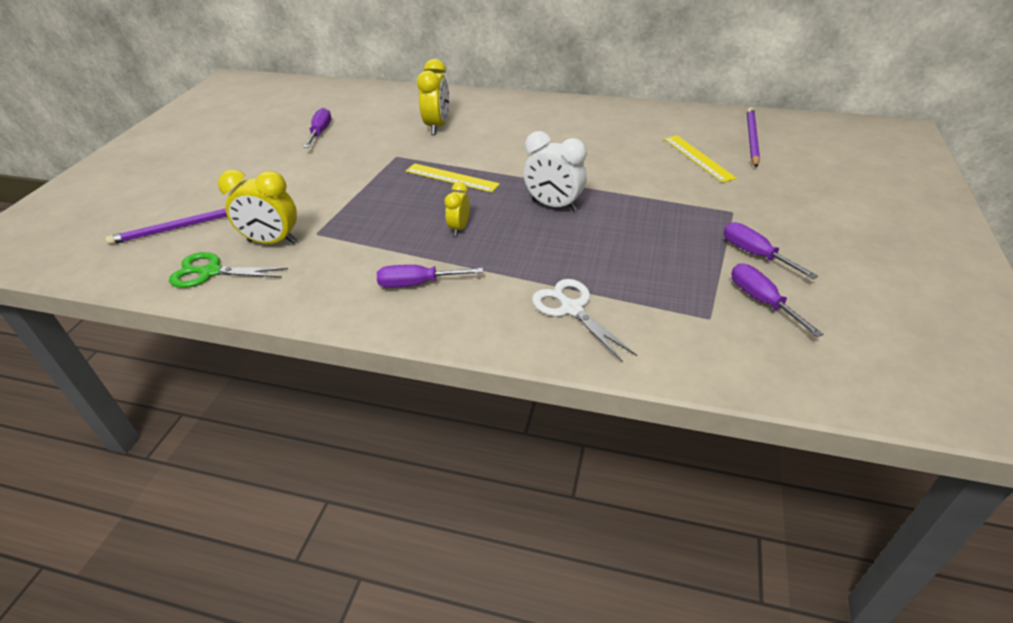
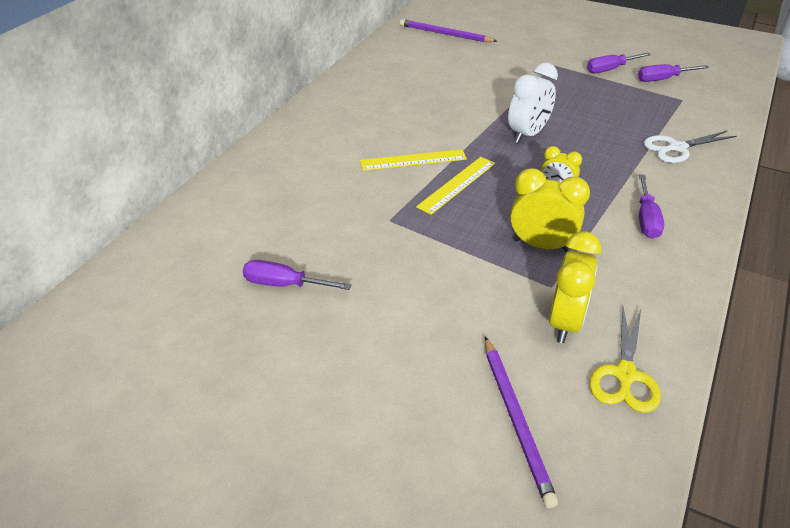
camera: 80 degrees left, 0 degrees up
(211, 272) = (625, 375): green scissors -> yellow scissors
(437, 126) = (327, 184): yellow clock -> yellow clock (541, 245)
(698, 158) = (467, 60): yellow ruler -> yellow ruler (413, 160)

